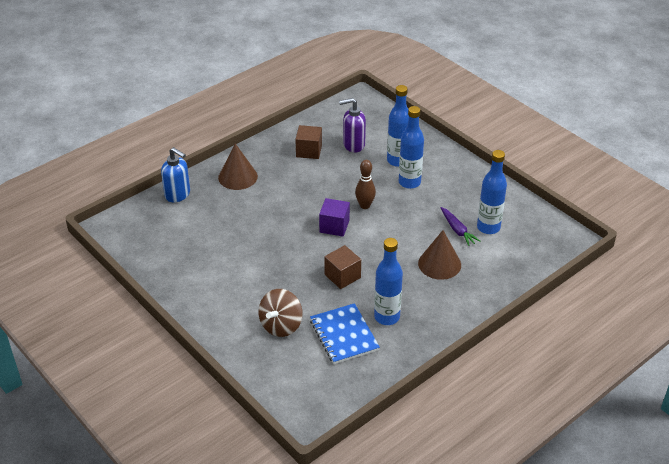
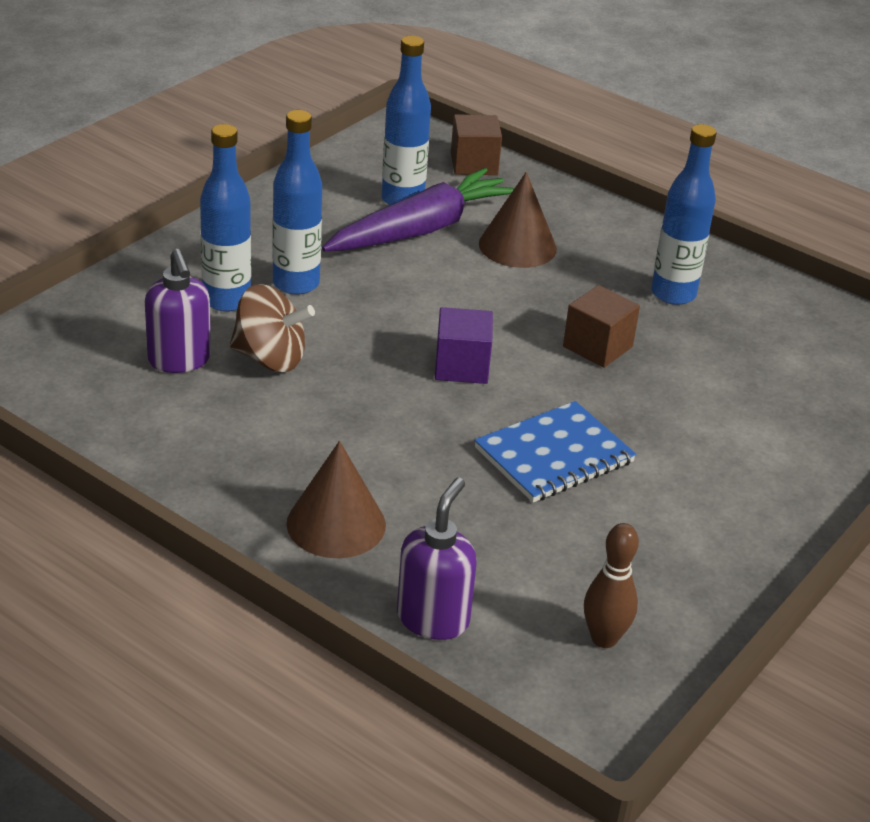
camera: 105 degrees left, 5 degrees down
(178, 195) = (433, 618): blue soap dispenser -> purple soap dispenser
(281, 325) = (759, 407): brown spinning top -> brown spinning top (270, 358)
(309, 151) = (213, 422): brown cube -> brown cube (474, 164)
(344, 335) = (740, 335): blue notebook -> blue notebook (554, 455)
(365, 205) = (385, 333): brown bowling pin -> brown bowling pin (604, 638)
(457, 230) = (421, 229): purple carrot -> purple carrot, size x2.04

